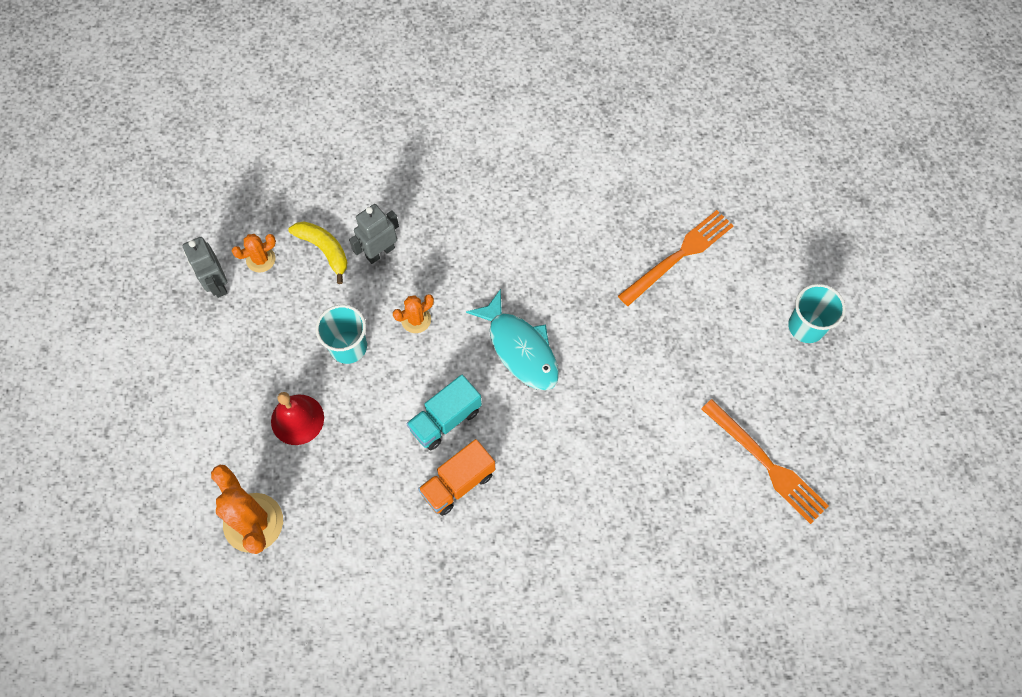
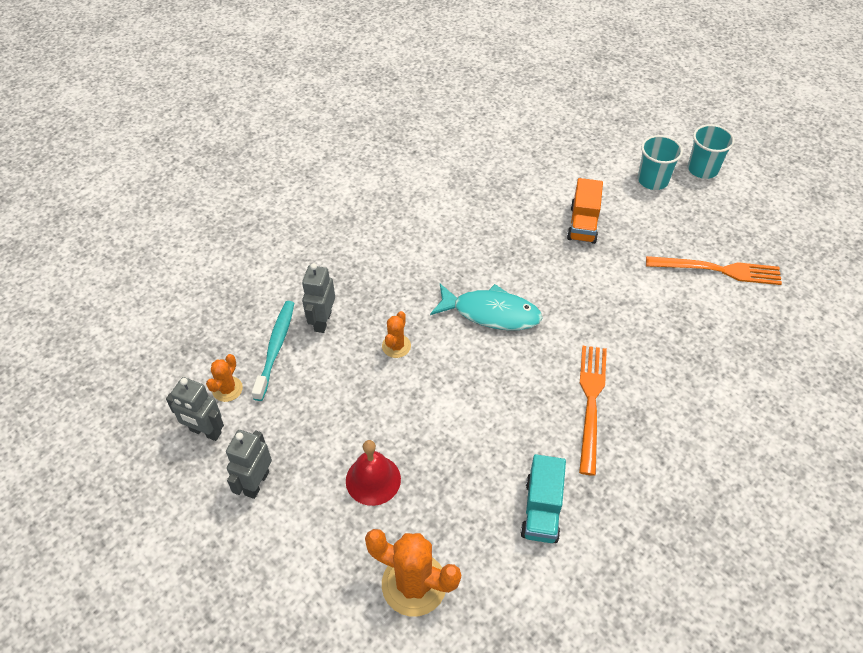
camera: 40 degrees left, 15 degrees down
(217, 355) = (256, 483): none -> grey robot
(324, 250) = (275, 348): yellow banana -> turquoise toothbrush
(348, 347) = (362, 400): turquoise cup -> turquoise cup (702, 169)
(445, 419) = (487, 395): turquoise truck -> turquoise truck (542, 510)
(458, 483) = (541, 430): orange truck -> orange truck (583, 224)
(678, 256) = (534, 191): orange fork -> orange fork (591, 403)

